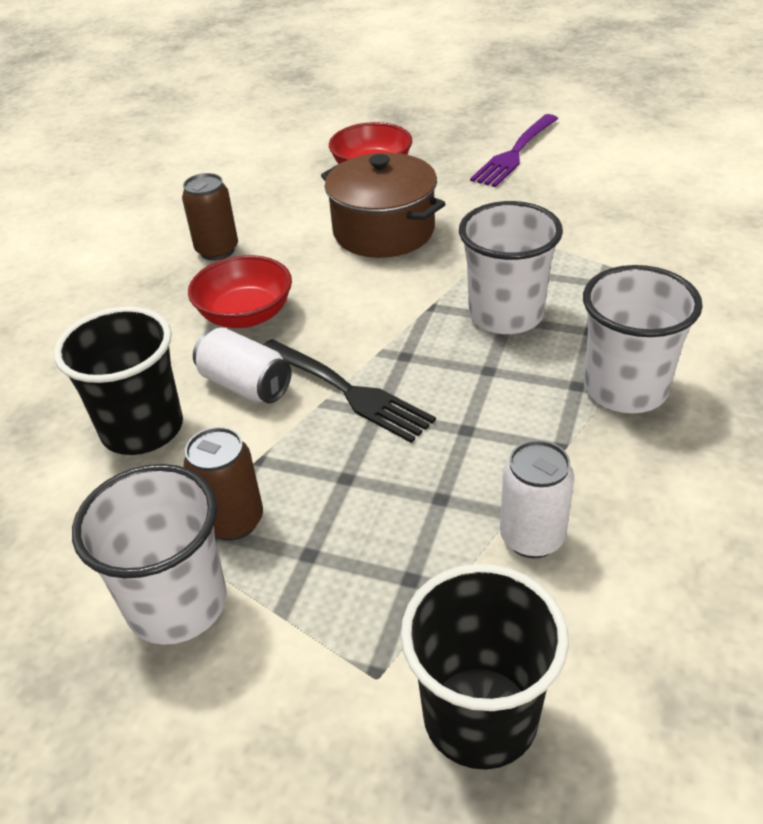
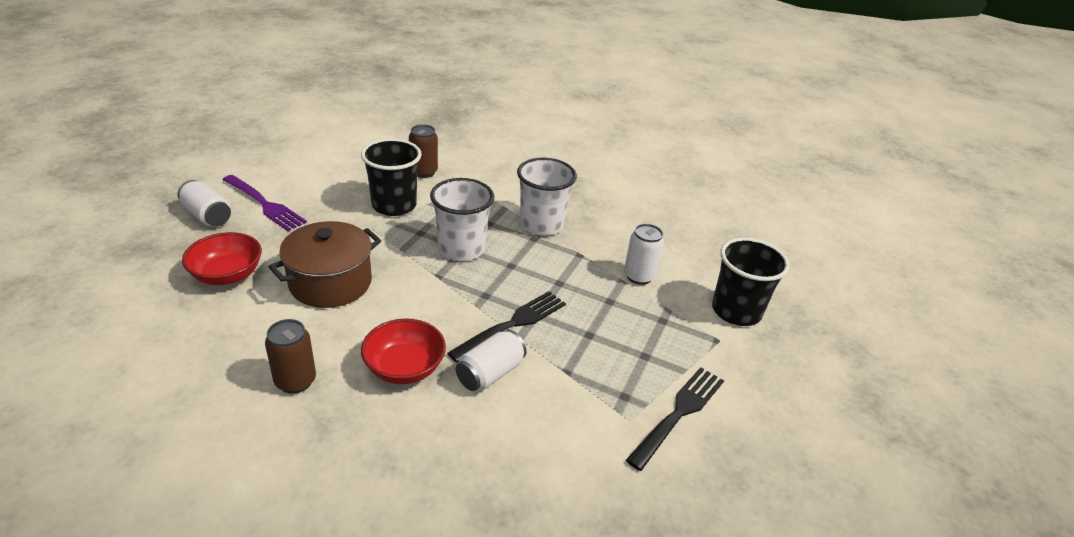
camera: 90 degrees left, 5 degrees down
(142, 429) = (522, 433): black cup -> black cup (394, 205)
(177, 604) = (678, 414): white cup -> black fork
(233, 521) = (617, 386): brown can -> brown can (423, 172)
(470, 130) = (207, 216): none -> white can

